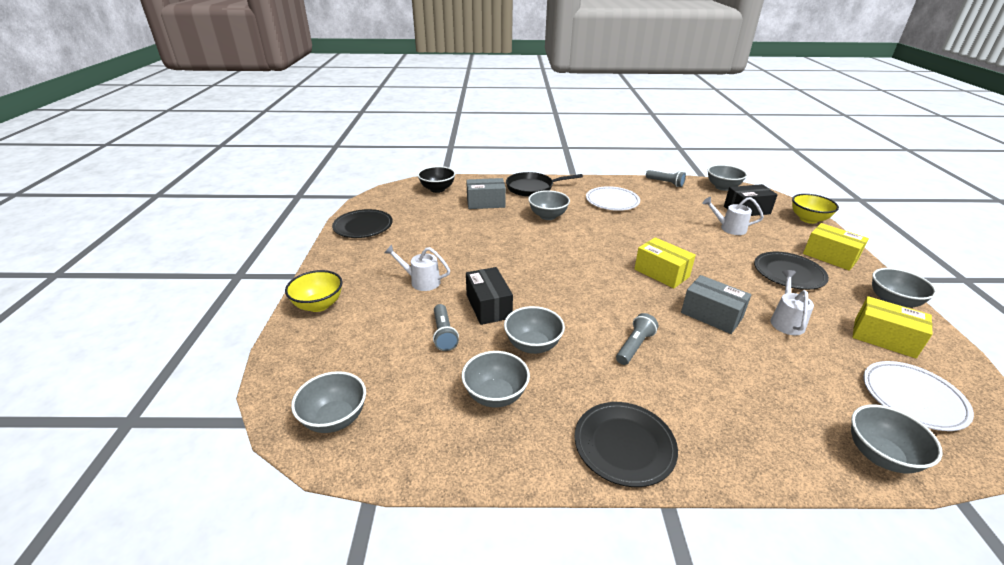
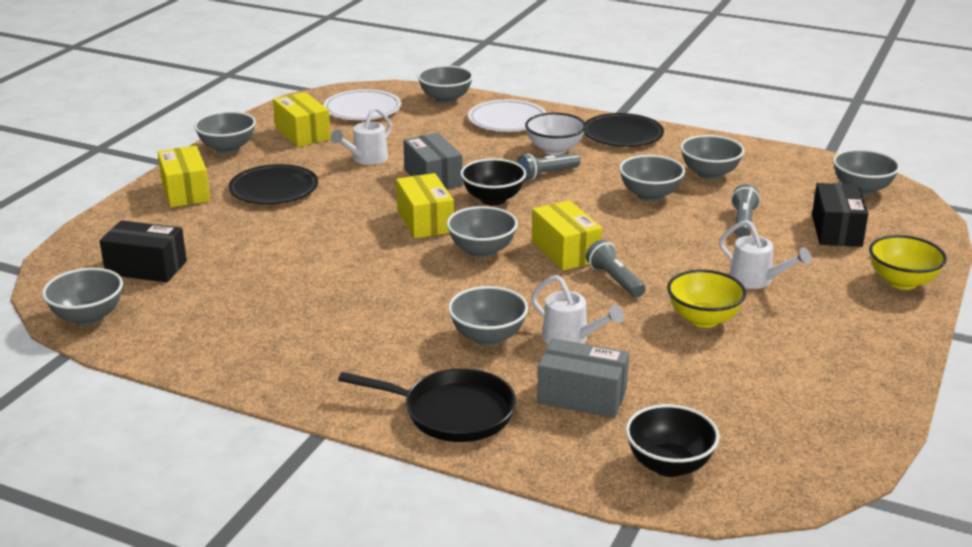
camera: 155 degrees left, 5 degrees down
(363, 226) = (848, 398): black plate -> none
(488, 306) = (677, 235): black box -> black box (836, 230)
(553, 273) = (565, 251): none -> yellow box
(602, 260) = (482, 250): none -> grey bowl
(612, 201) = (335, 339): white plate -> white plate (507, 120)
(643, 305) = (493, 199): none -> black bowl
(663, 387) = (554, 150): none -> white bowl
(665, 183) = (170, 354): grey flashlight -> grey flashlight (615, 280)
(729, 228) = (233, 249): white watering can -> white watering can (571, 339)
(808, 219) = (93, 234): yellow bowl -> yellow bowl (703, 319)

